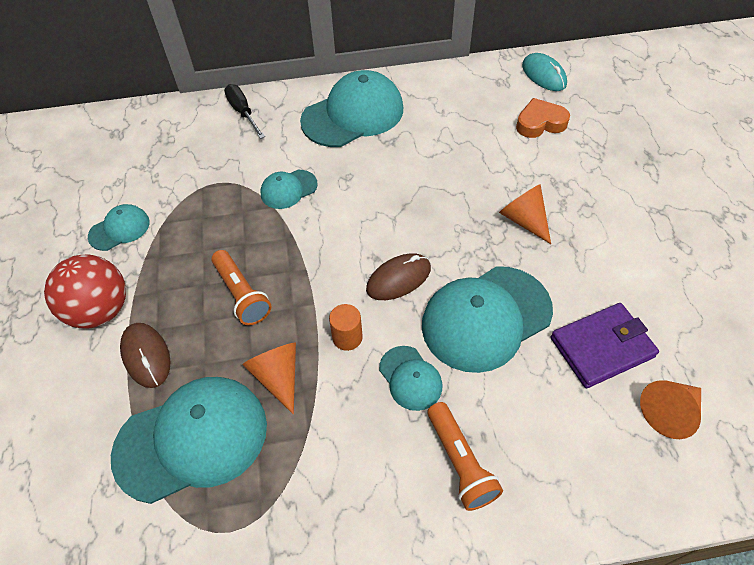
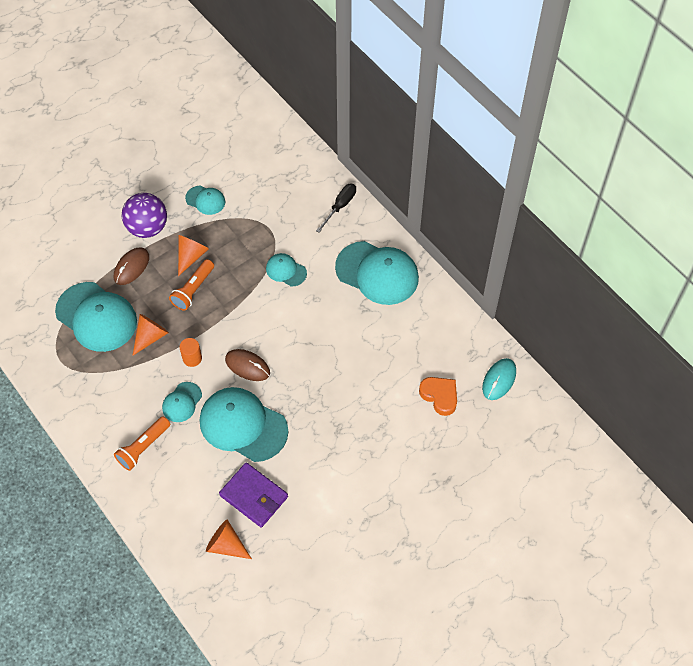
camera: 60 degrees right, 5 degrees up
(100, 310) = (147, 228): red ball -> purple ball
(524, 220) = (335, 419): orange cone -> orange cone (191, 256)

